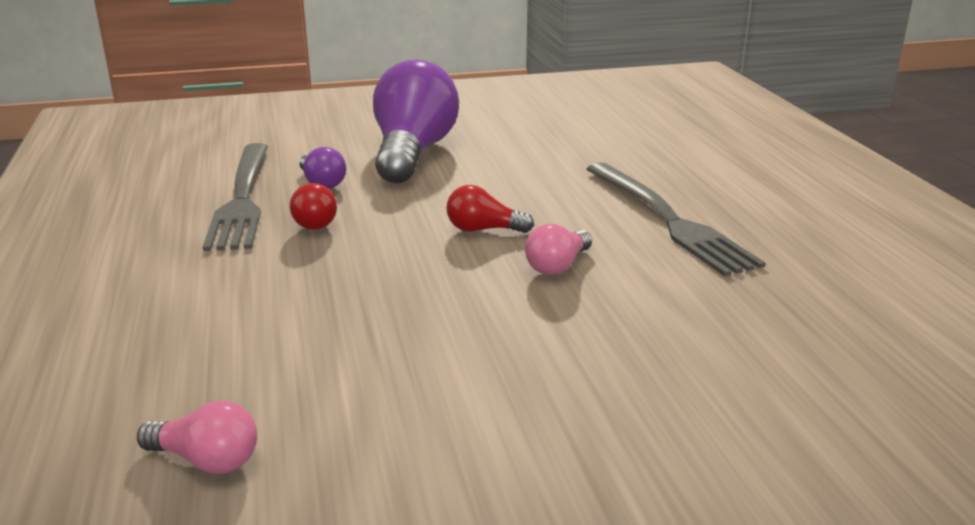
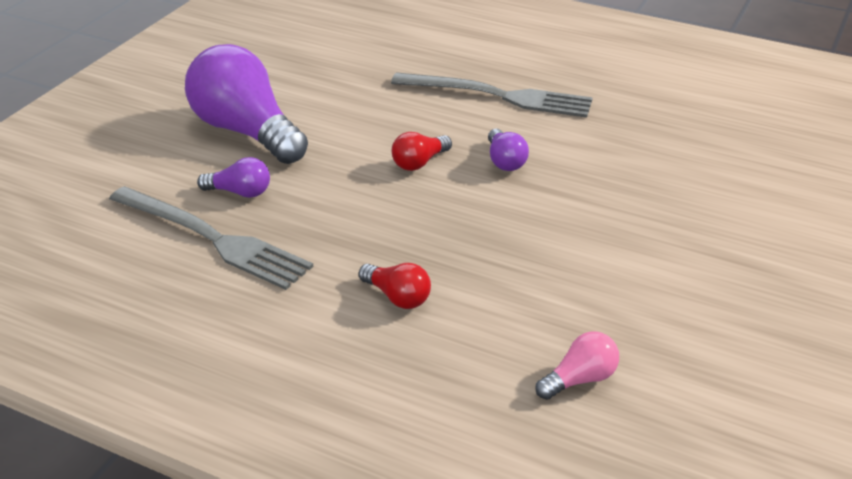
camera: 50 degrees left, 10 degrees up
(317, 221) = (308, 221): red light bulb -> red light bulb (397, 297)
(558, 266) = (504, 161): pink light bulb -> purple light bulb

